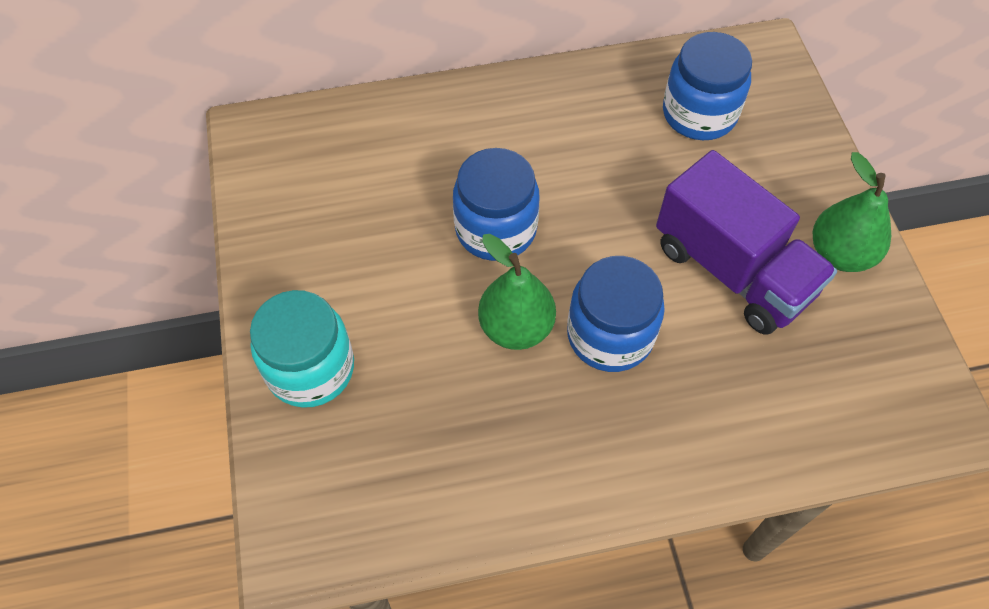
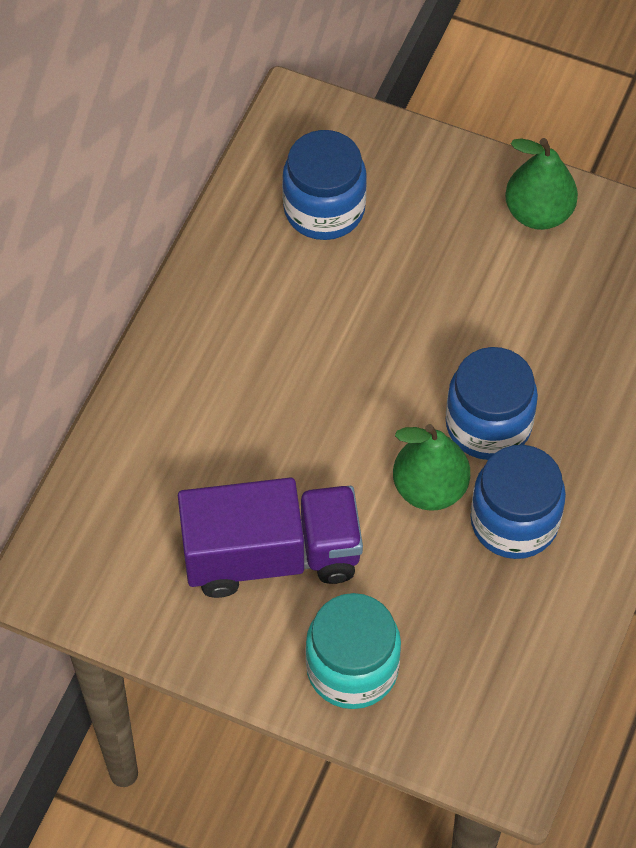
camera: 55 degrees left, 0 degrees up
(496, 229) = (320, 443): blue jar -> blue jar (514, 521)
(732, 270) = (495, 297): purple truck -> purple truck (271, 555)

